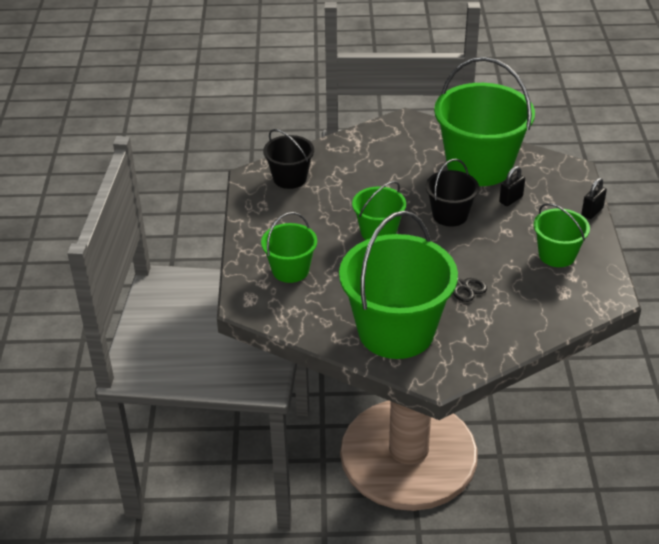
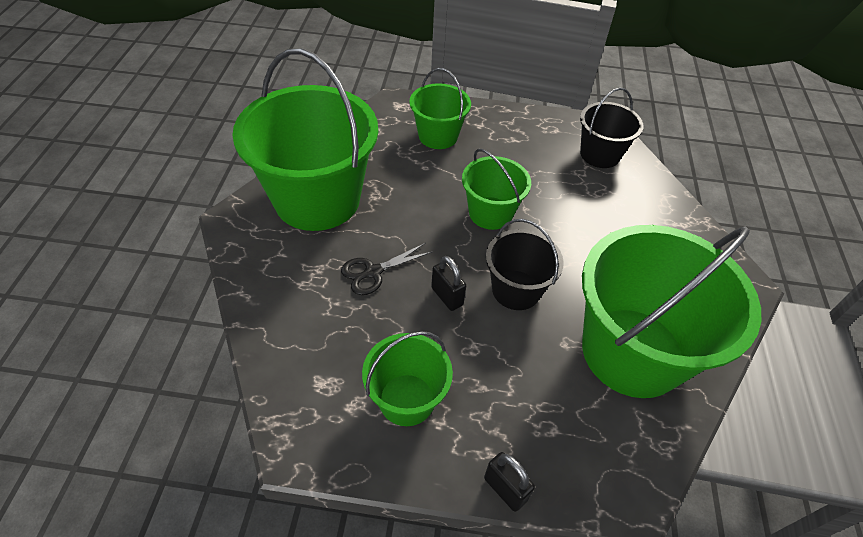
camera: 95 degrees right, 10 degrees up
(511, 199) = (546, 373): black padlock -> black padlock (447, 296)

